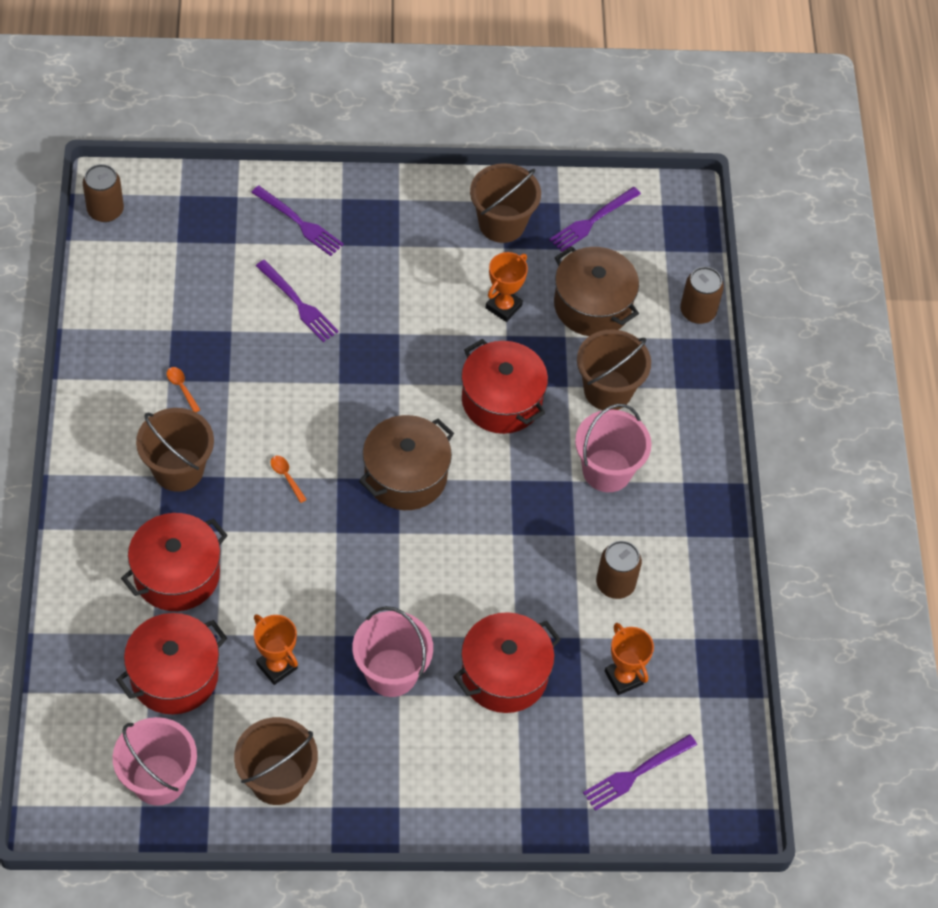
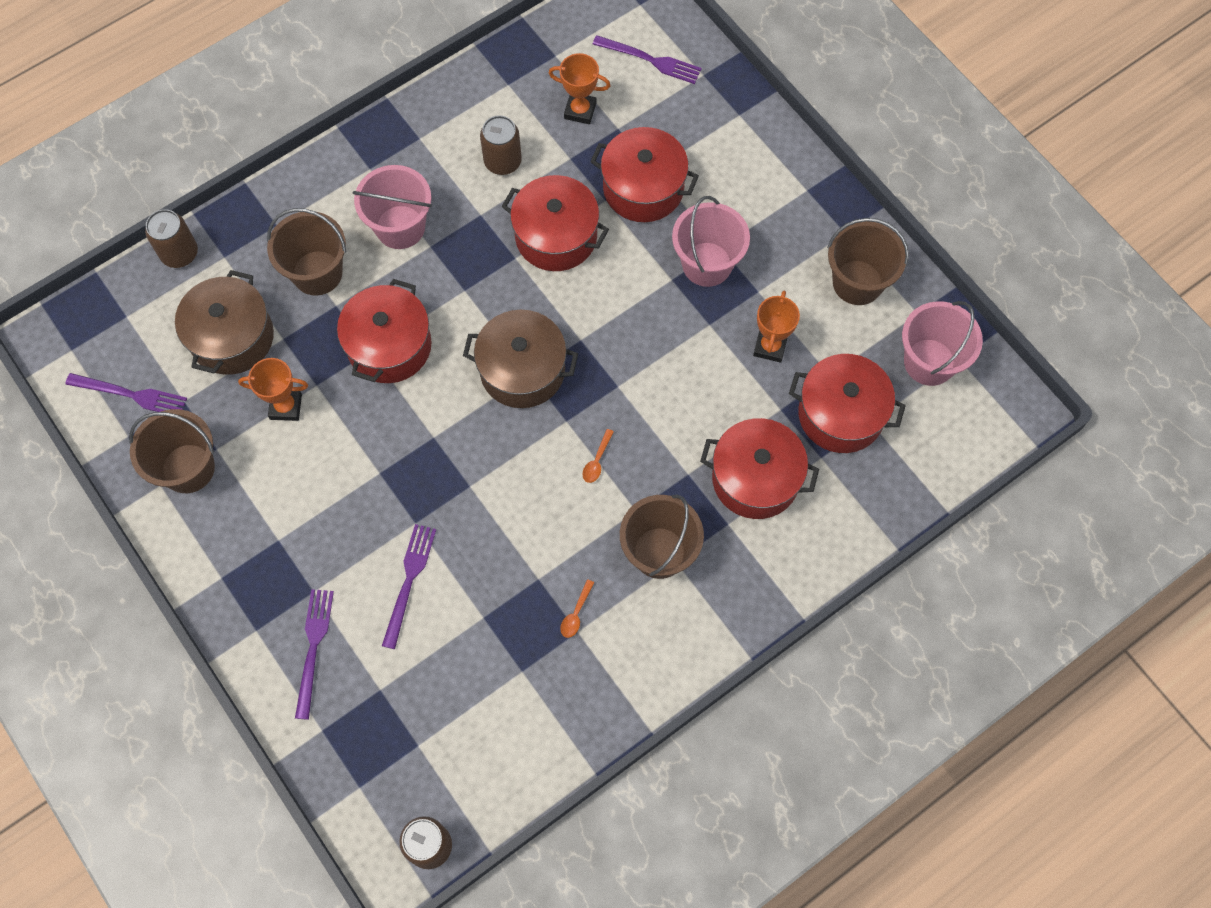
camera: 120 degrees left, 10 degrees up
(509, 577) = (556, 236): none -> red pot
(623, 677) = (580, 110): orange trophy -> orange trophy turned 75 degrees clockwise

